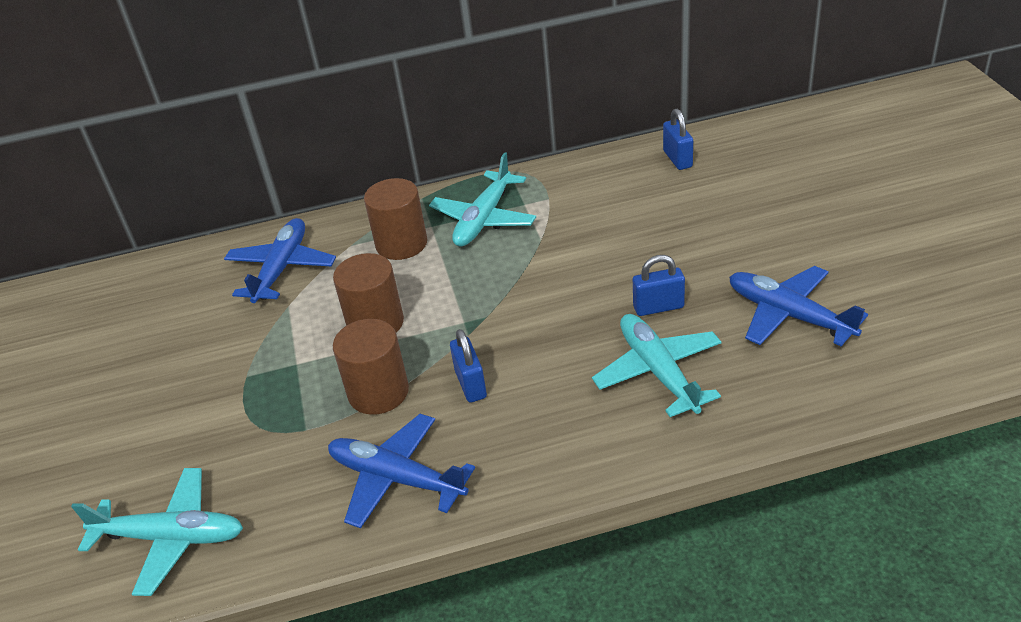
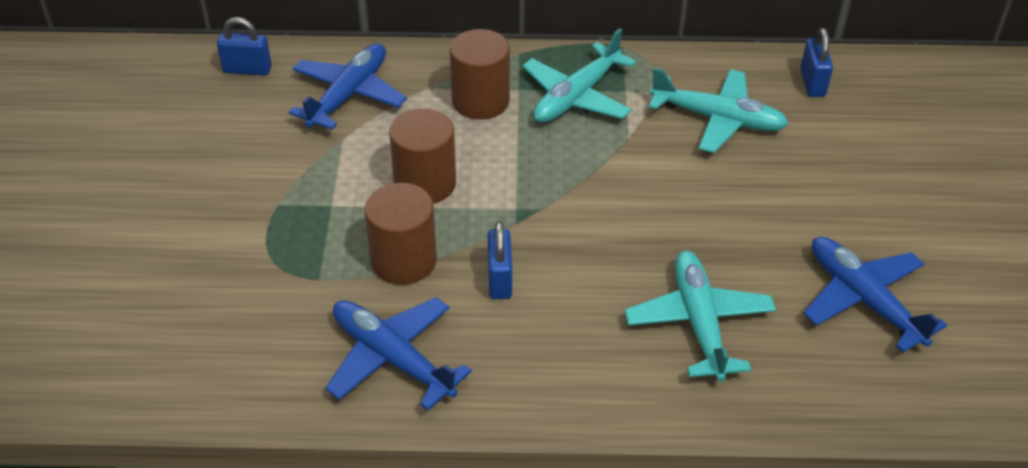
camera: 10 degrees right, 5 degrees up
(170, 537) = (156, 353): turquoise plane -> turquoise plane (717, 119)
(658, 307) = (726, 250): blue padlock -> blue padlock (247, 69)

